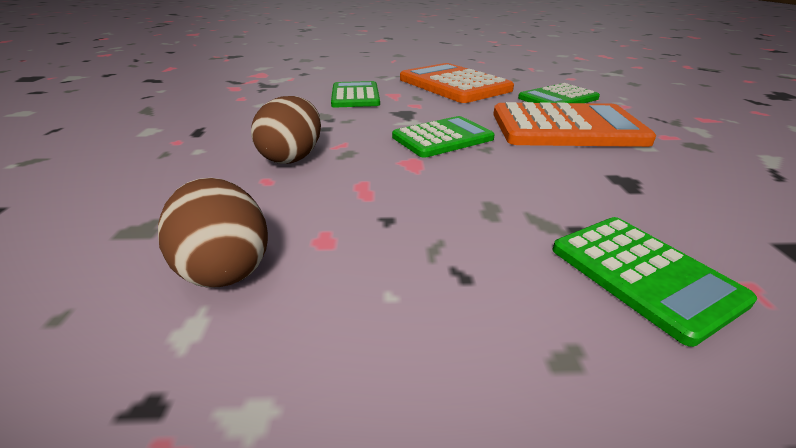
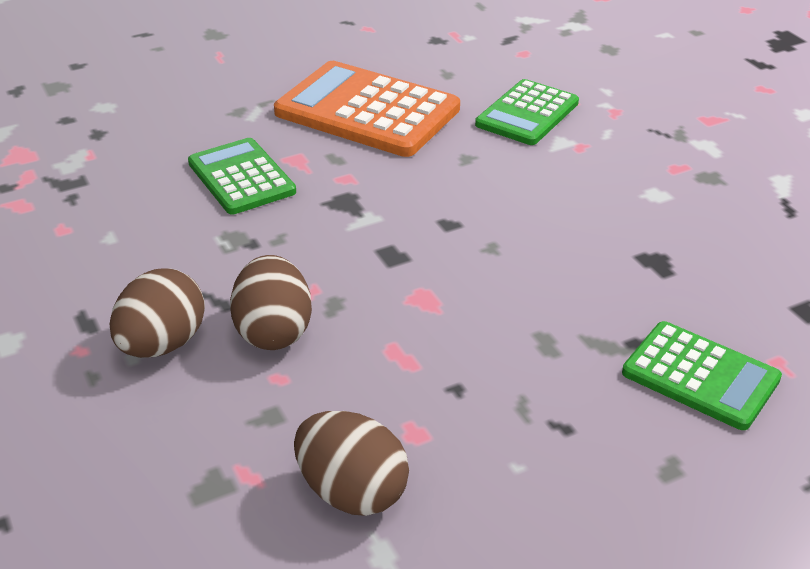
camera: 25 degrees left, 5 degrees up
(221, 149) = (162, 344): none -> brown egg
(442, 138) = (429, 242): green calculator -> none
(566, 127) = (563, 180): orange calculator -> none

